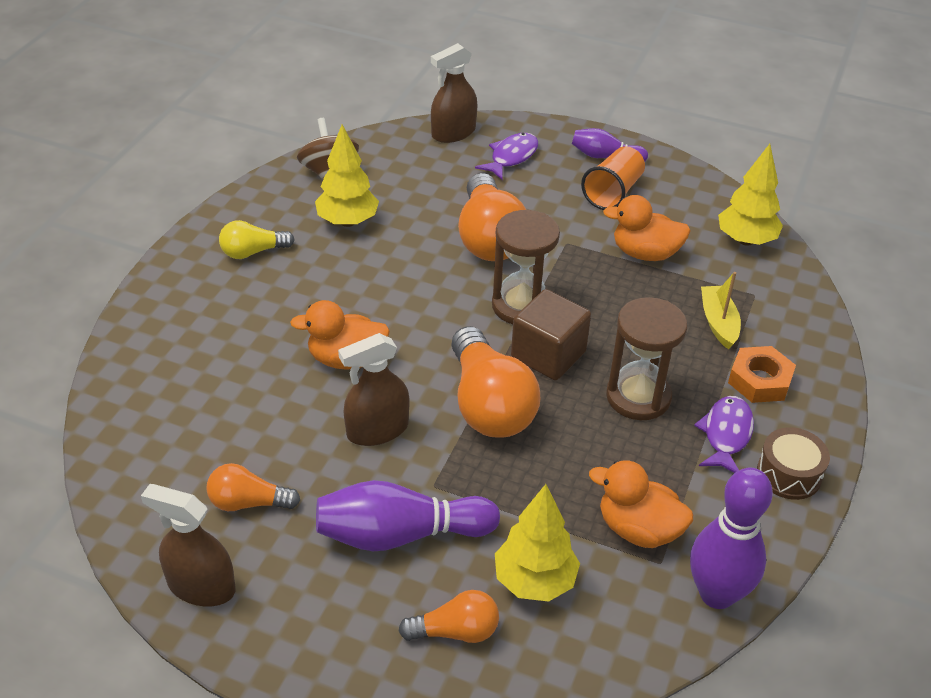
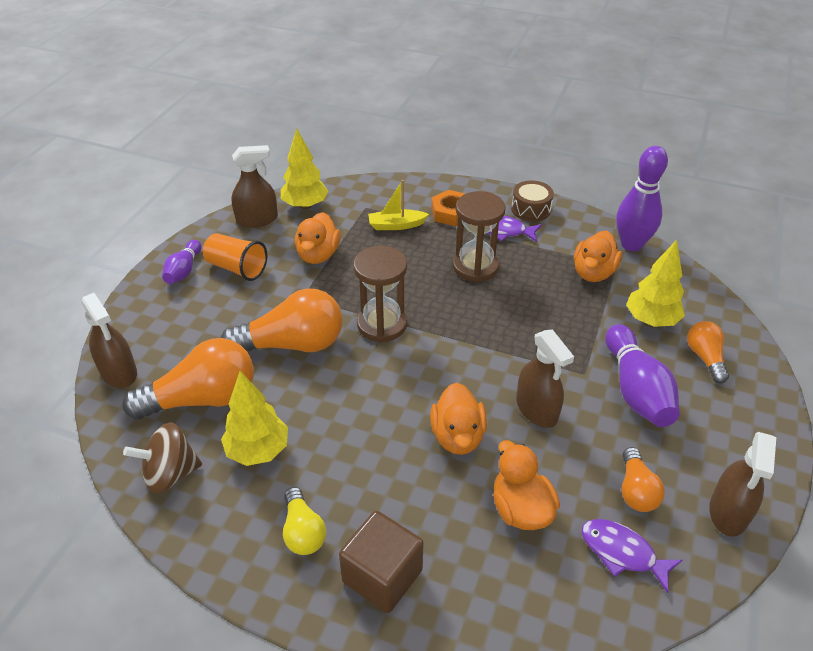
camera: 90 degrees left, 0 degrees up
(245, 400) = (521, 509): none -> orange duck
(489, 405) = (497, 343): orange light bulb -> orange light bulb (203, 399)
(511, 157) = (171, 330): purple fish -> purple fish (622, 553)
(548, 355) = (438, 310): brown cube -> brown cube (382, 576)
(707, 202) = (257, 219): none -> brown spray bottle

